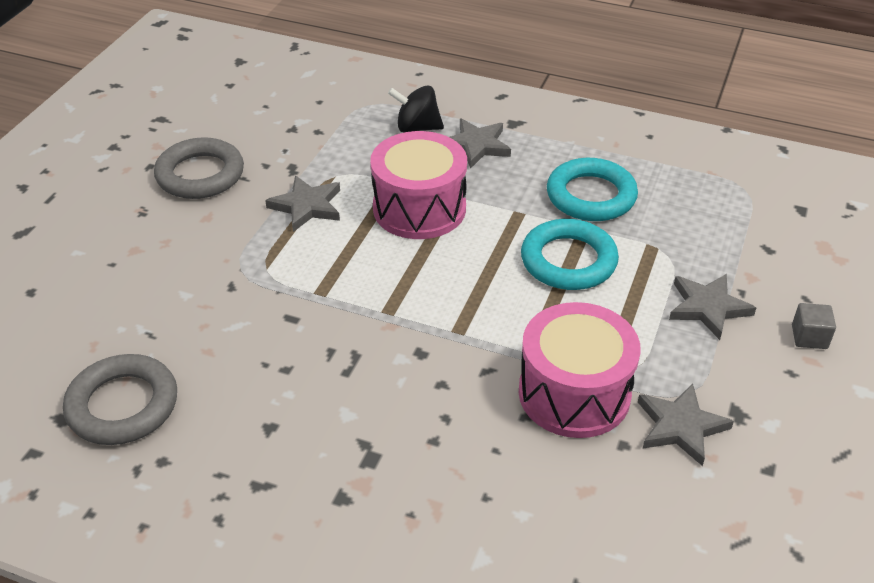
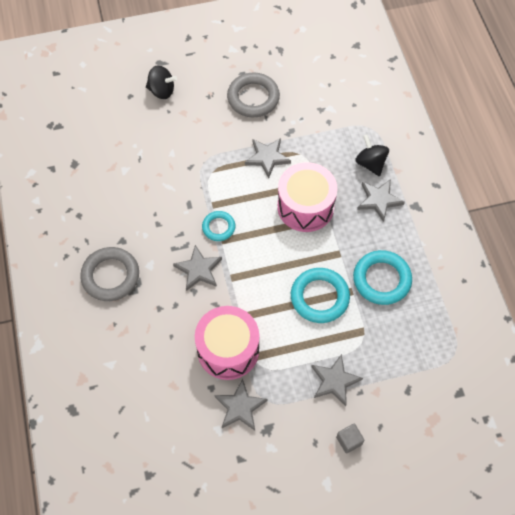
camera: 55 degrees right, 20 degrees up
(69, 254) = (162, 91): none -> black spinning top
(123, 405) = (95, 179): grey ring -> grey ring (110, 276)
(363, 305) = (218, 227): none -> turquoise ring
(411, 361) = (198, 270): none -> grey star

